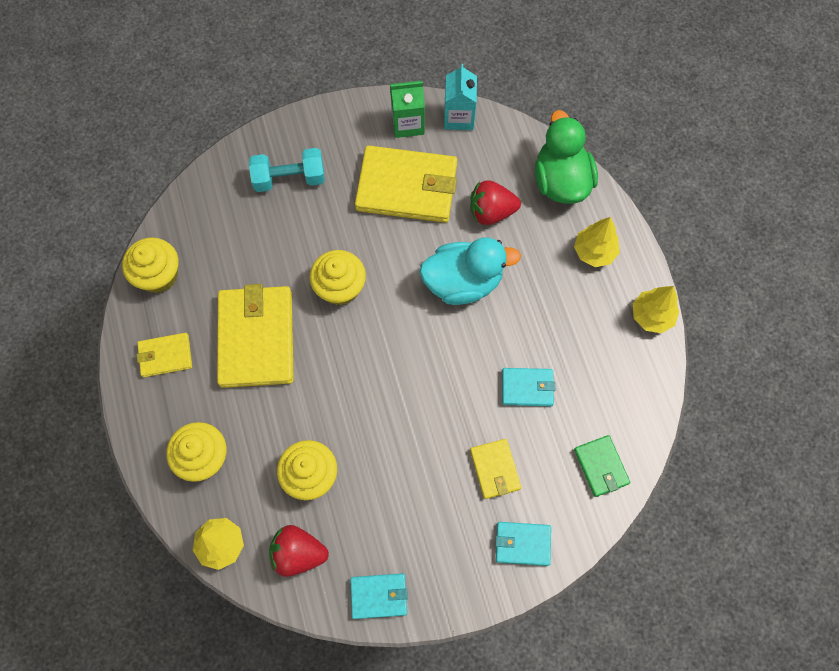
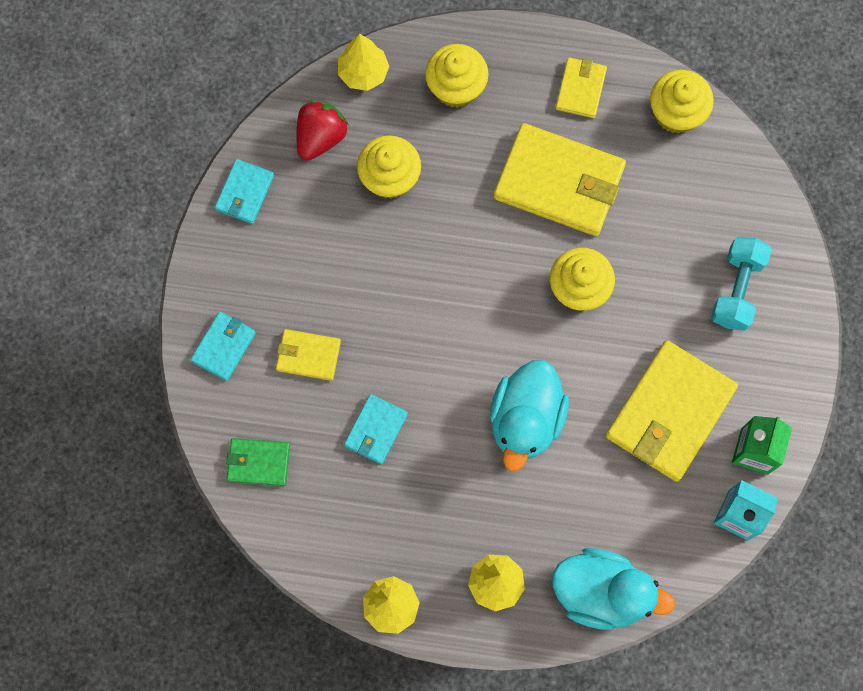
camera: 115 degrees right, 5 degrees up
(491, 212) = (597, 492): red strawberry -> none
(561, 181) = (601, 592): green duck -> turquoise duck

